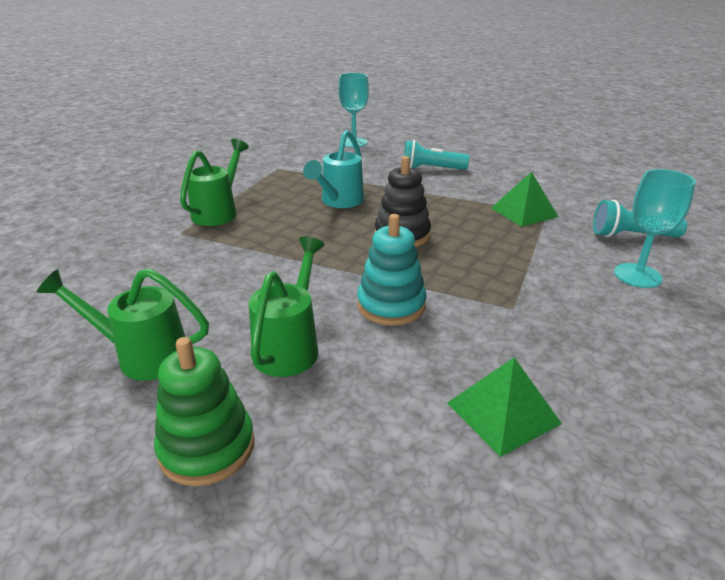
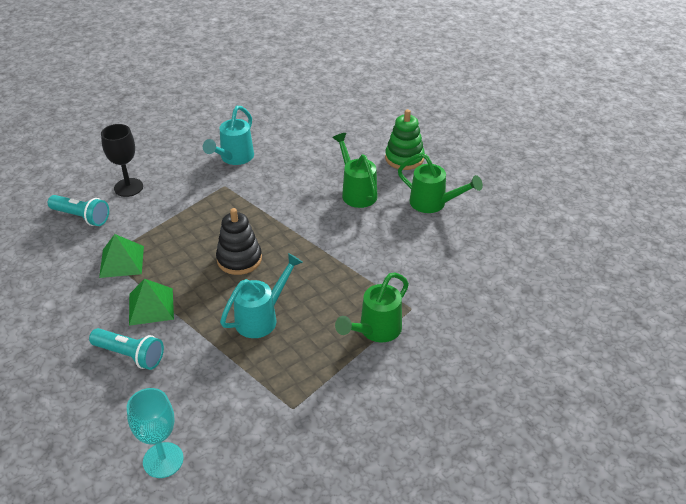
camera: 160 degrees left, 10 degrees up
(290, 346) = (356, 192): green watering can -> green watering can turned 120 degrees clockwise
(391, 305) = (290, 202): turquoise stacking toy -> none
(503, 413) = (280, 143): green pyramid -> green pyramid (151, 306)
(552, 356) = (234, 158): none -> turquoise watering can
(637, 275) = (128, 187): turquoise goblet -> black goblet

